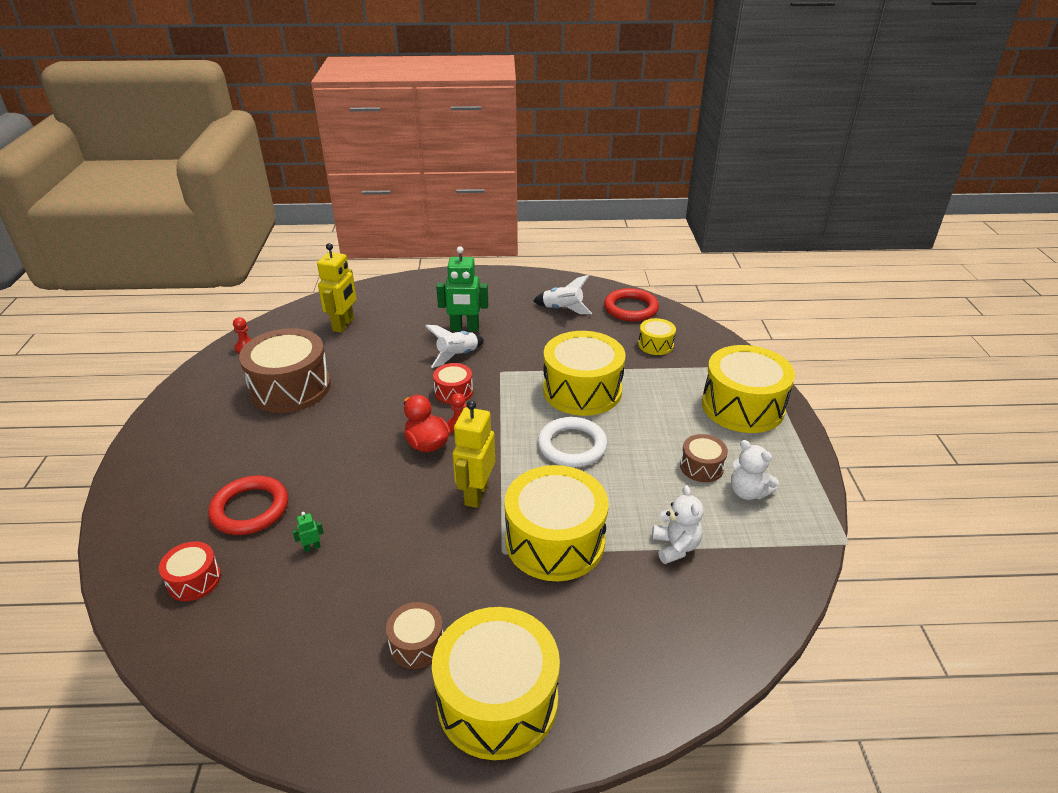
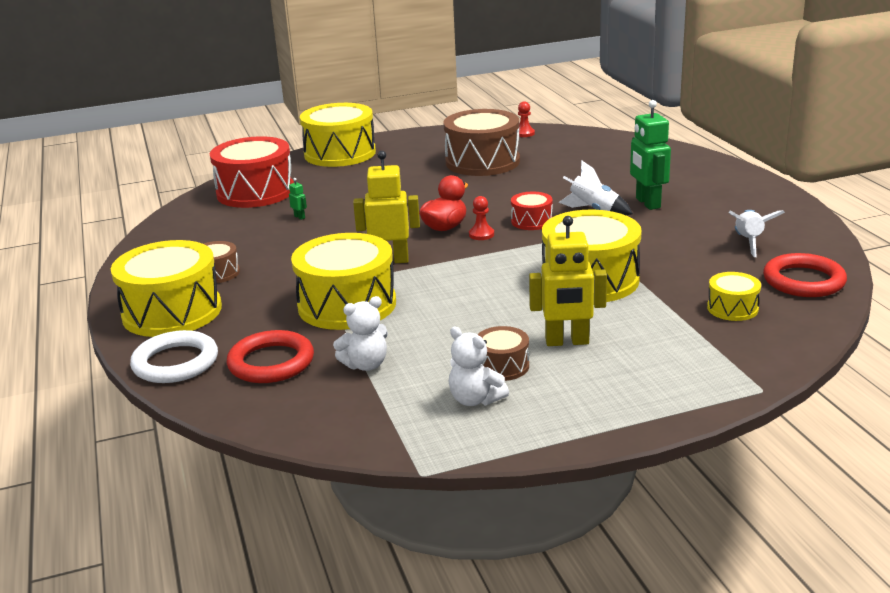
camera: 75 degrees right, 10 degrees down
(194, 580) = (255, 192): red drum -> red drum, size x2.07
(250, 509) = (330, 188): red ring -> red ring (271, 362)
(343, 325) = (596, 155): yellow robot -> yellow robot (567, 342)
(572, 446) = (488, 290): white ring -> white ring (175, 362)
(742, 406) = (647, 382): yellow drum -> yellow drum (340, 153)
(747, 492) = (475, 399): white teddy bear -> white teddy bear turned 75 degrees counterclockwise

